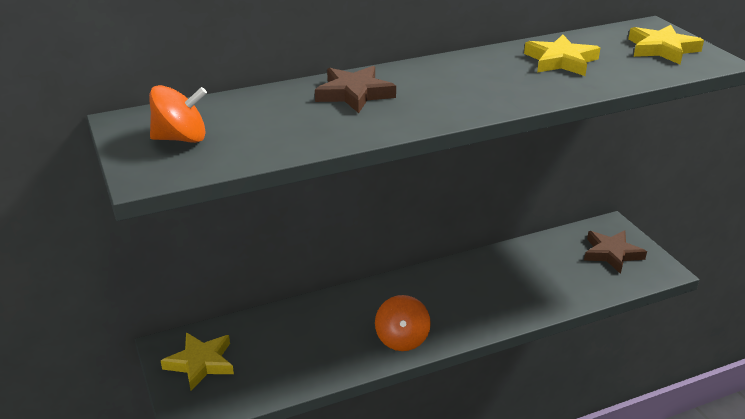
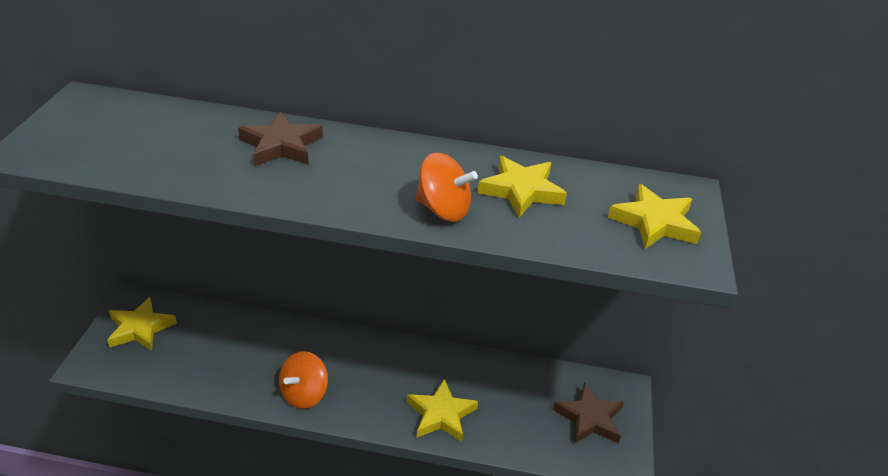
camera: 30 degrees right, 5 degrees up
(181, 138) = (94, 130): orange spinning top -> orange spinning top (443, 210)
(516, 301) = (441, 414): none -> yellow star

